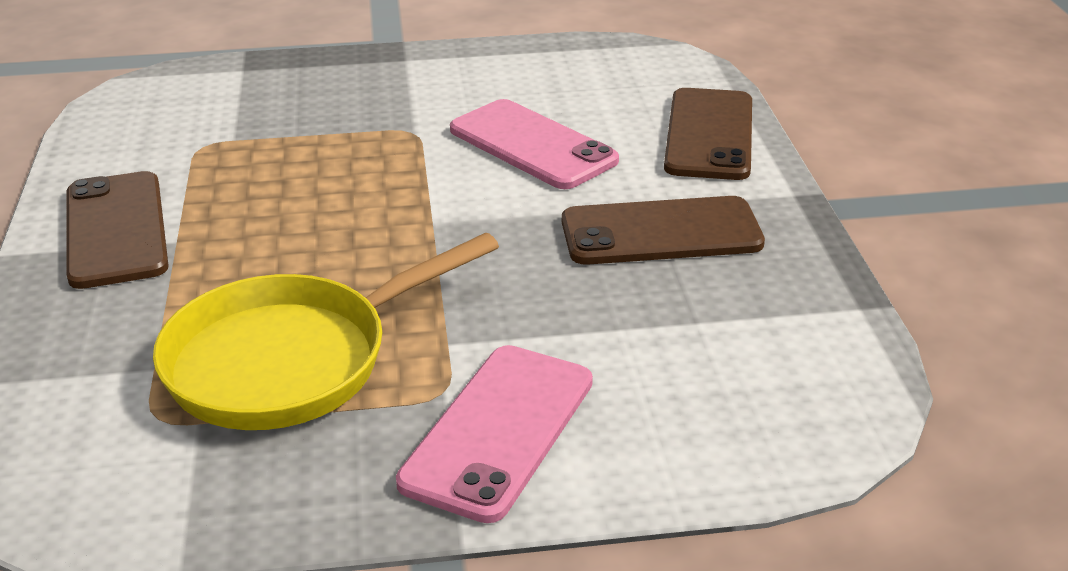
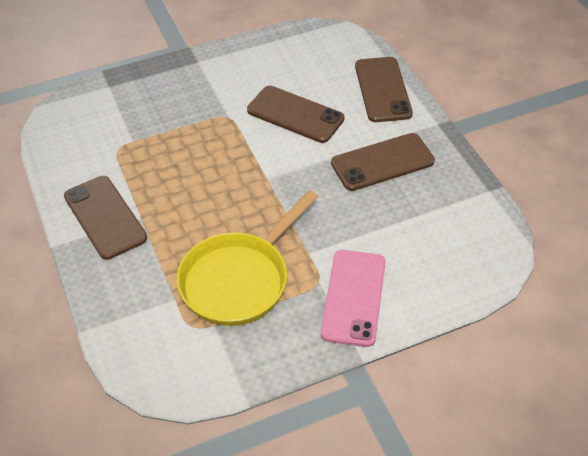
camera: 15 degrees left, 15 degrees up
(532, 145) = (295, 115): pink phone -> brown phone

